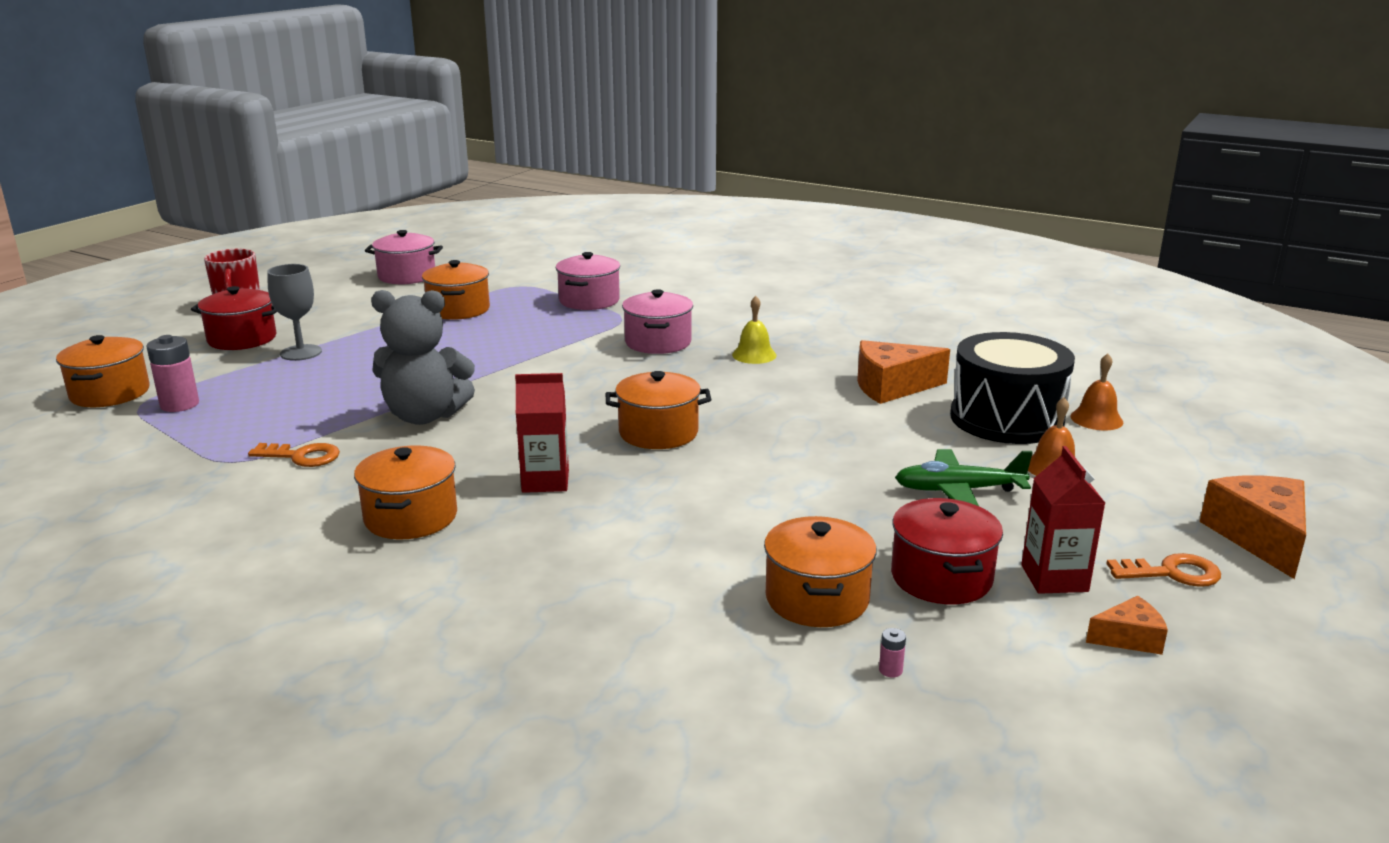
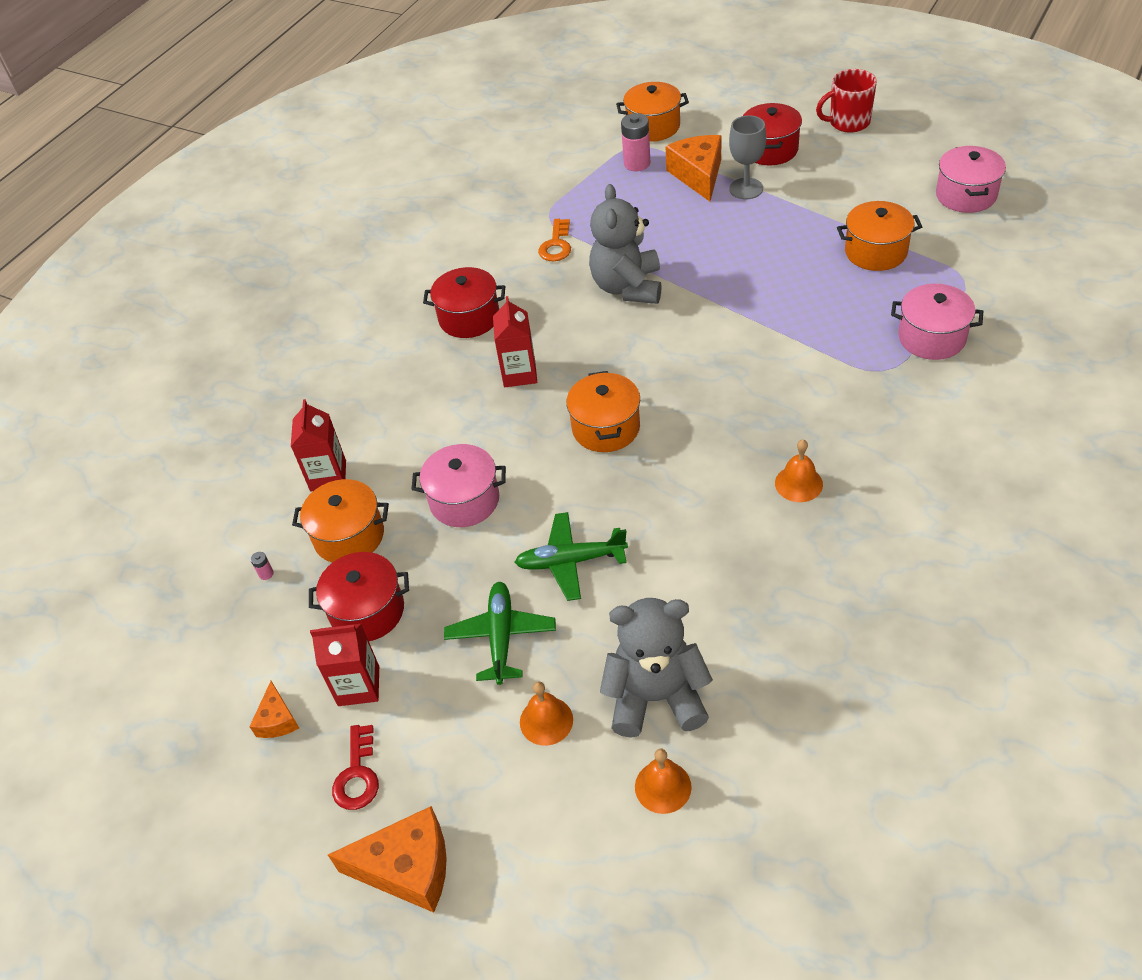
camera: 95 degrees right, 25 degrees up
(411, 517) = (469, 318): orange pot -> red pot
(658, 342) = (818, 405): pink pot -> pink pot (464, 500)
(699, 624) = (328, 476): none -> red carton
(754, 355) = (798, 483): yellow bell -> orange bell
(851, 454) = (570, 561): none -> green plane
(891, 387) = (729, 600): orange cheese -> orange cheese (698, 175)
(1006, 419) = (656, 697): black drum -> grey teddy bear
(1172, 573) = (357, 775): orange key -> red key

